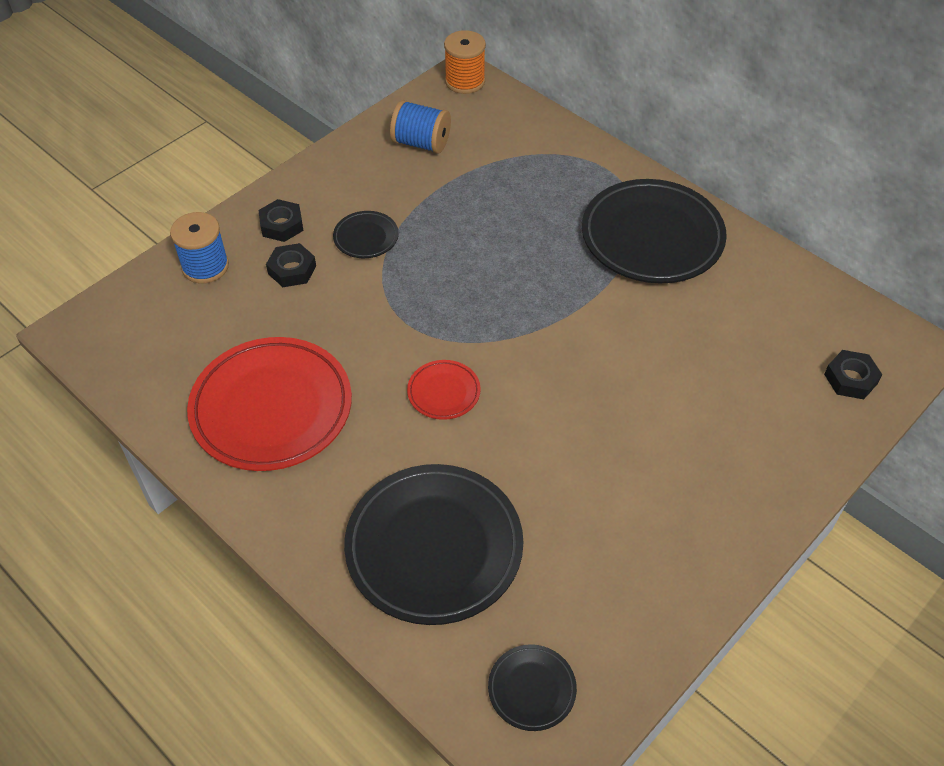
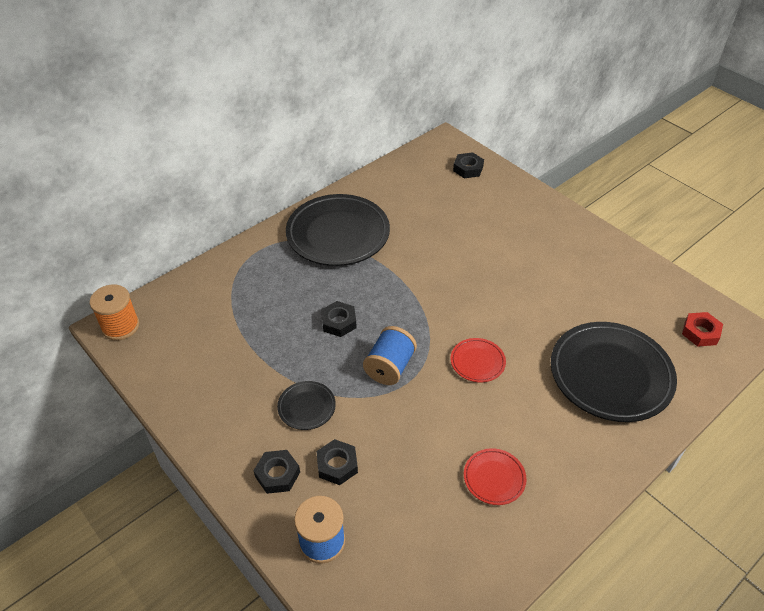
camera: 85 degrees left, 5 degrees down
(272, 408) = (494, 478): red plate -> red plate, size x0.46
(421, 143) = (194, 362): blue spool -> blue spool (389, 367)
(494, 252) = (339, 322): none -> black nut
(531, 689) = (700, 332): black plate -> red nut

